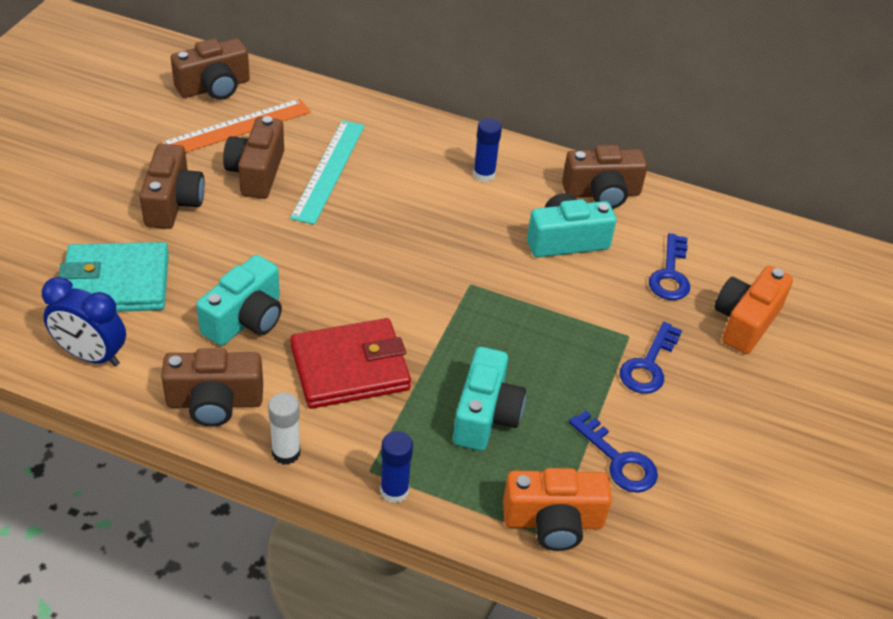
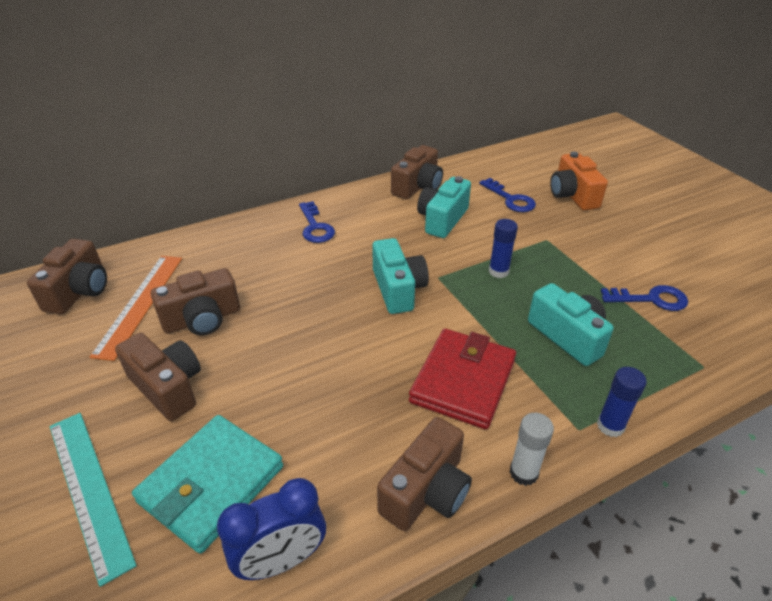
camera: 45 degrees left, 5 degrees down
(245, 319) = (351, 415): turquoise camera -> turquoise camera (398, 289)
(256, 173) = (202, 319): brown camera -> brown camera turned 75 degrees counterclockwise
(329, 170) = (251, 281): turquoise ruler -> turquoise ruler (89, 490)
(484, 174) = (346, 219): blue glue stick -> blue glue stick (498, 271)
(553, 522) = (690, 357): orange camera -> none
(648, 365) = (578, 245): blue key -> blue key (315, 227)

